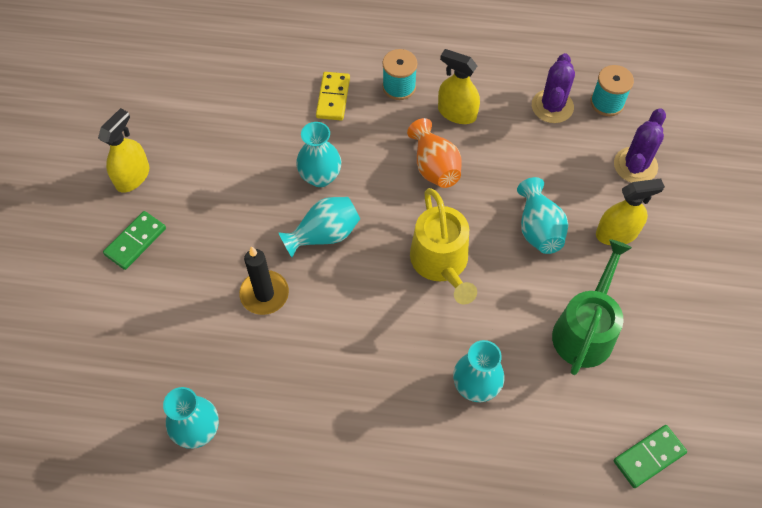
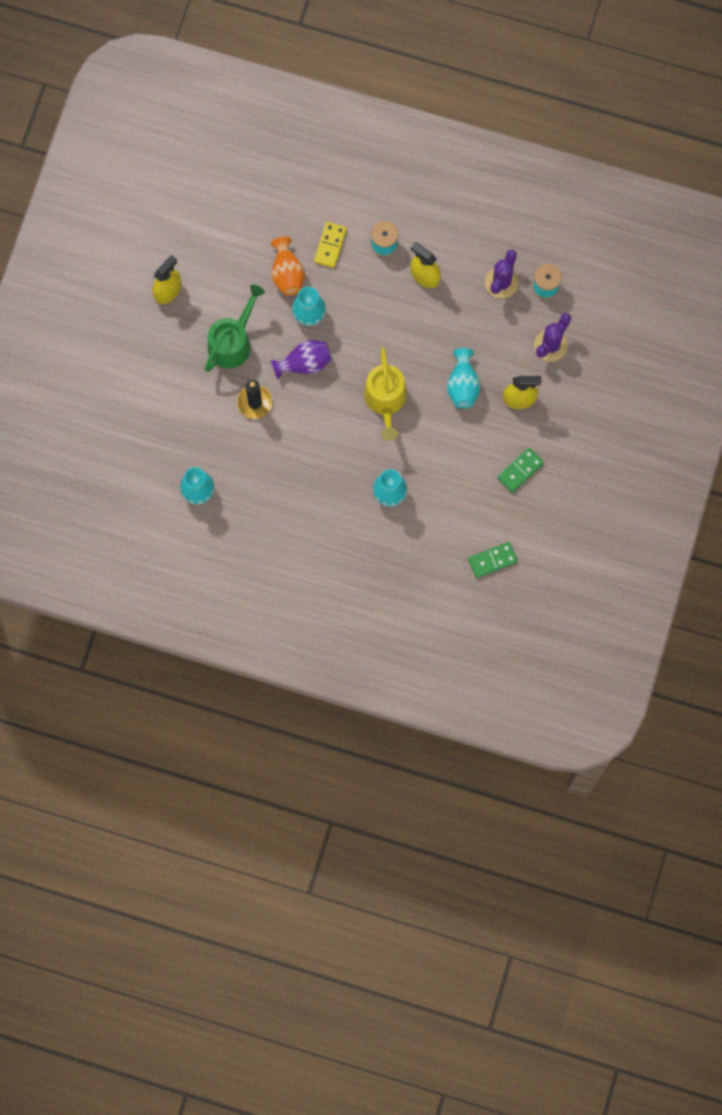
camera: 10 degrees right, 15 degrees up
(135, 242) = (166, 346): green domino -> green domino (520, 470)
(324, 235) = (304, 363): turquoise vase -> purple vase
(434, 166) = (397, 320): orange vase -> orange vase (287, 273)
(585, 330) = (475, 468): green watering can -> green watering can (232, 342)

